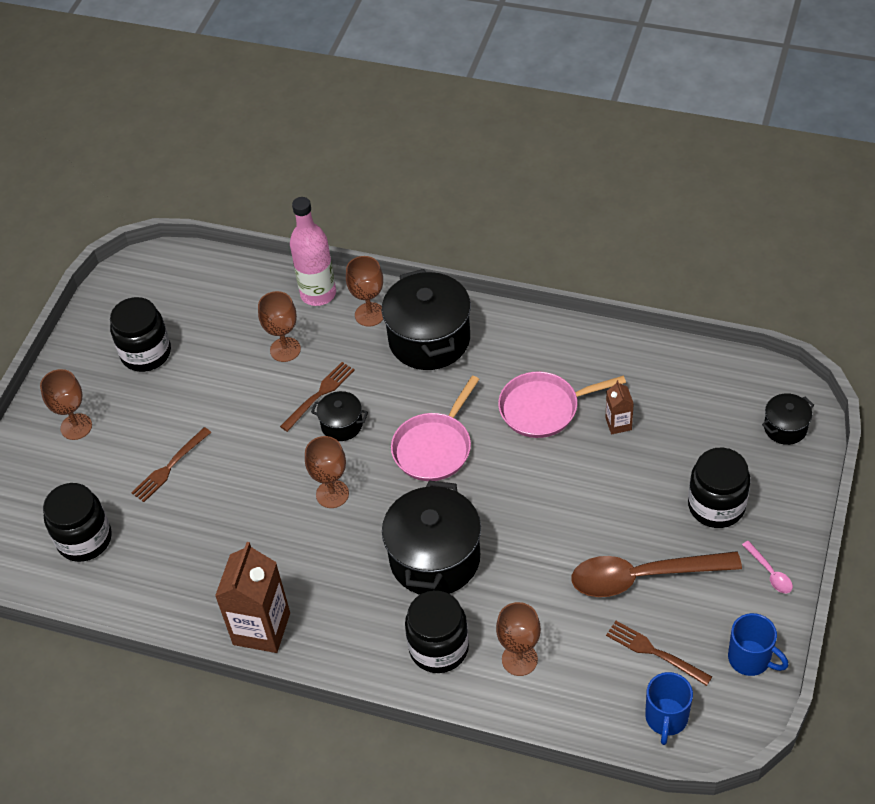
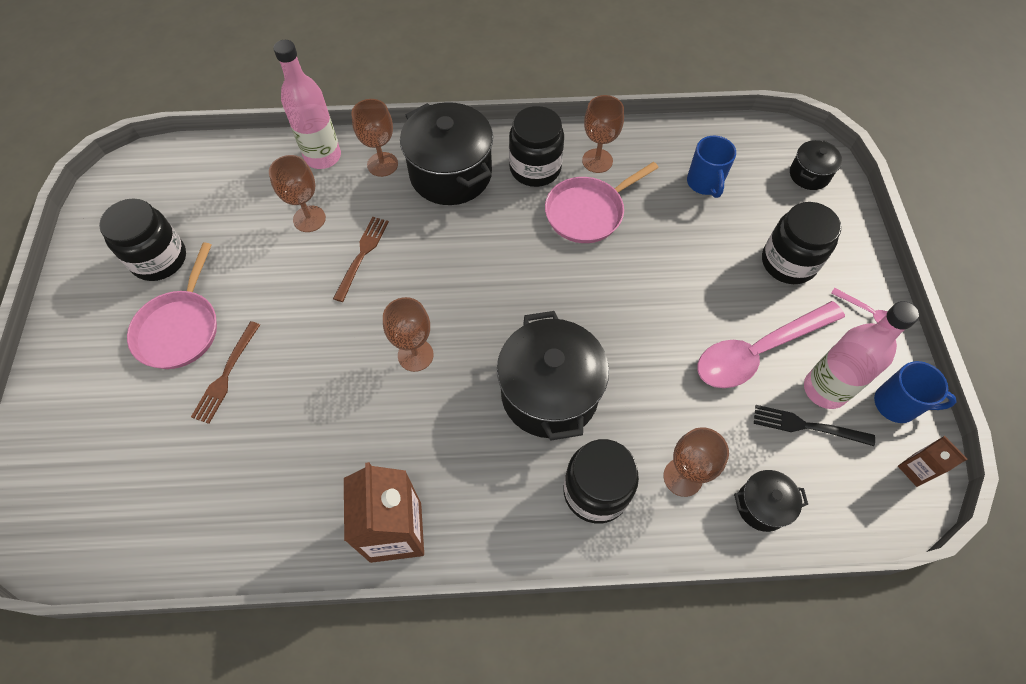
camera: 25 degrees left, 10 degrees up
(76, 427) = (102, 359): brown goblet -> brown goblet (597, 161)
(84, 539) = (151, 488): black jar -> black jar (535, 168)
(342, 425) = (397, 280): black pot -> black pot (762, 505)
(434, 447) = (500, 278): pink pan -> pink pan (180, 328)
(618, 424) = (663, 209): brown carton -> brown carton (915, 470)
(642, 577) = (757, 352): brown spoon -> pink spoon
(654, 652) = (806, 426): brown fork -> black fork
(666, 718) = (854, 494): blue mug -> blue mug (704, 183)
(688, 627) = (824, 389): none -> pink bottle

